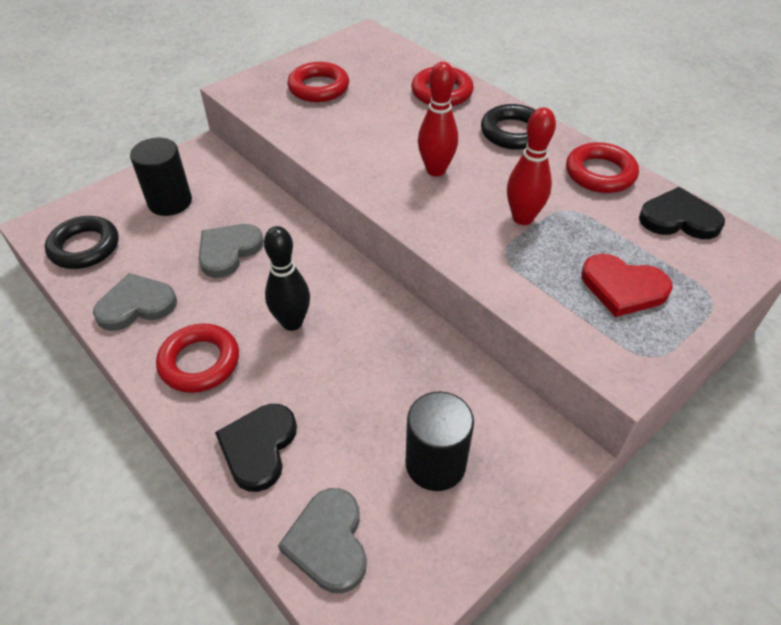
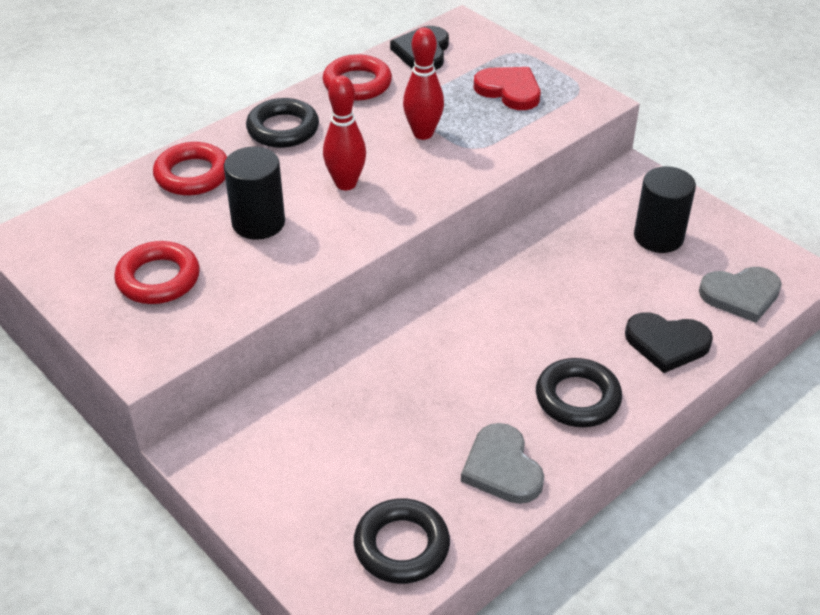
camera: 90 degrees left, 5 degrees down
(170, 202) = (311, 468): black cylinder -> black cylinder (258, 223)
(200, 362) = (577, 398): red ring -> black ring
(228, 251) = (409, 395): grey heart -> none
(292, 322) = (516, 332): black bowling pin -> none
(623, 287) = (509, 90): red heart -> red heart turned 75 degrees counterclockwise

